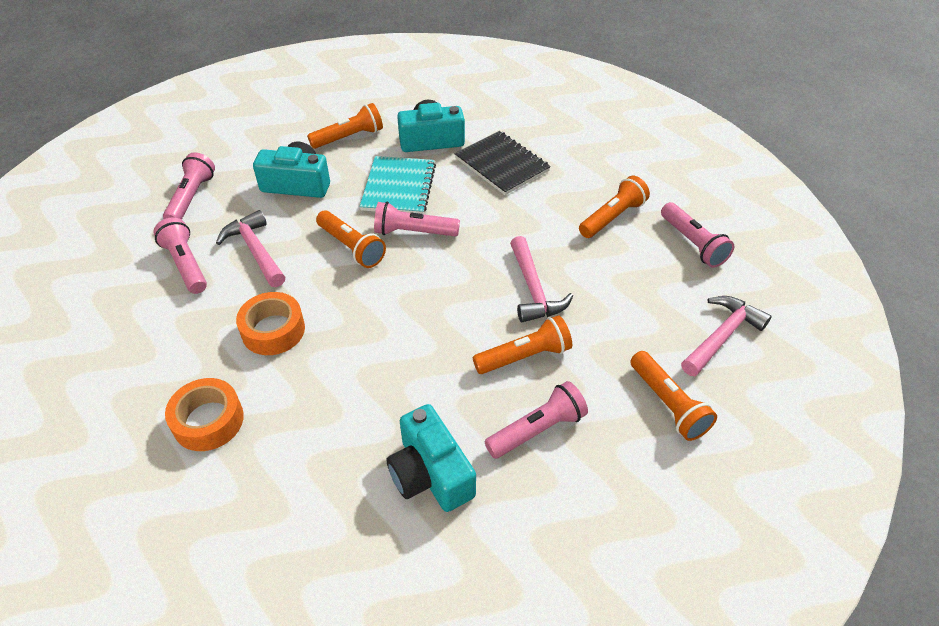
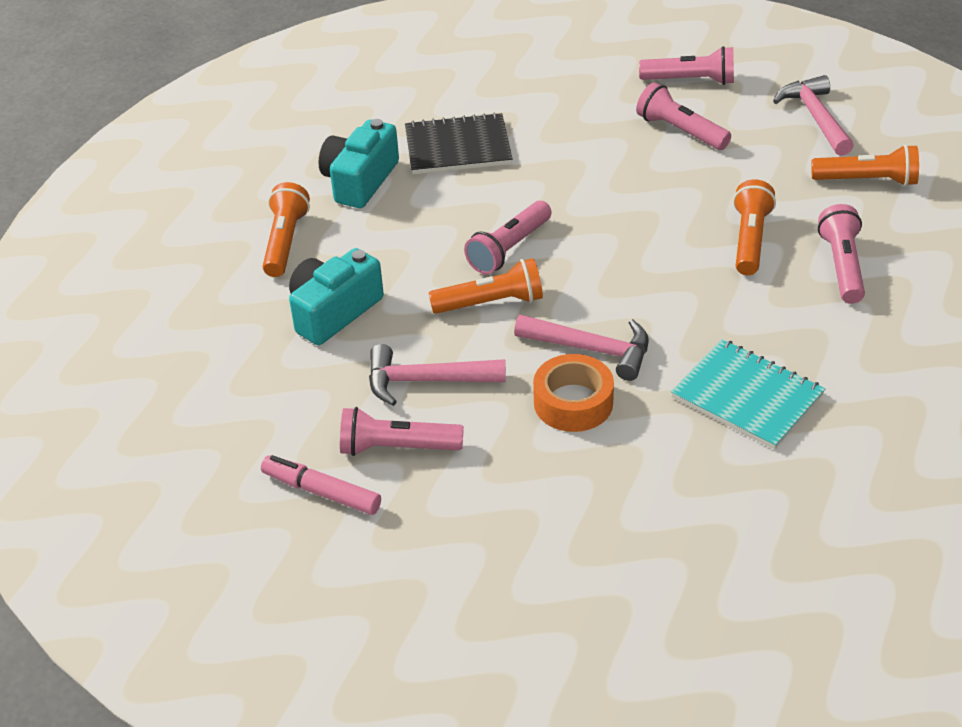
camera: 55 degrees left, 5 degrees down
(131, 250) = (321, 492): none -> pink marker
(191, 198) = (267, 412): pink flashlight -> pink flashlight (680, 131)
(208, 421) = (669, 488): orange tape -> none
(399, 187) = (421, 234): turquoise notebook -> turquoise notebook (747, 396)
(430, 473) = (846, 350): turquoise camera -> none
(533, 289) = (668, 200): pink hammer -> pink hammer (592, 349)
(612, 217) = (611, 110): orange flashlight -> none

